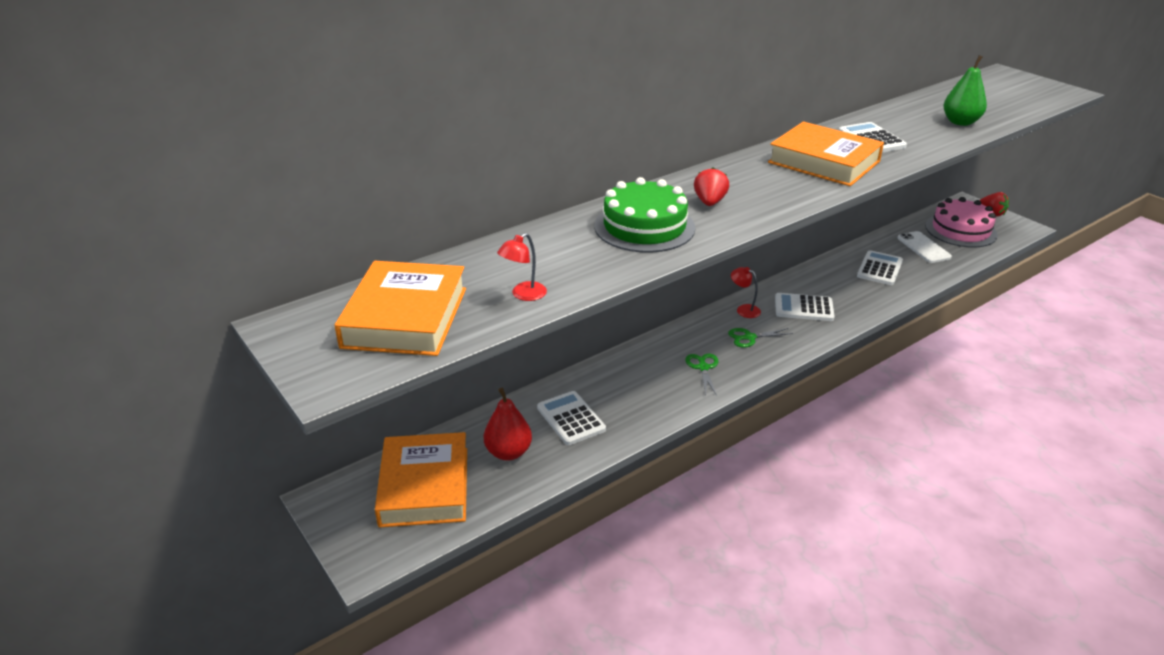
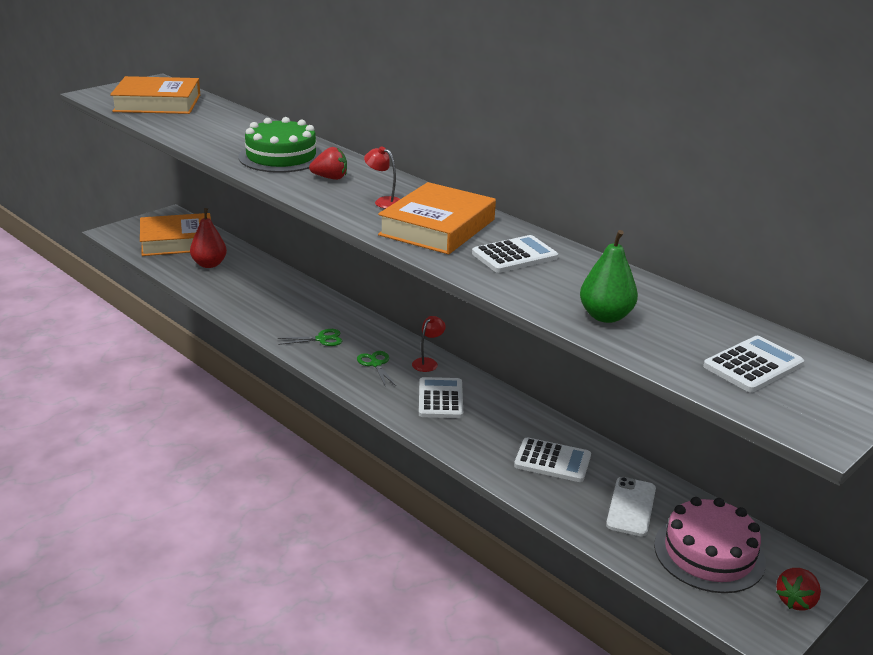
camera: 80 degrees right, 5 degrees down
(523, 295) = (179, 127): red lamp -> red lamp (383, 201)
(570, 419) = (247, 284): white calculator -> white calculator (753, 365)
(923, 247) = (631, 507): white phone -> white phone turned 45 degrees counterclockwise

